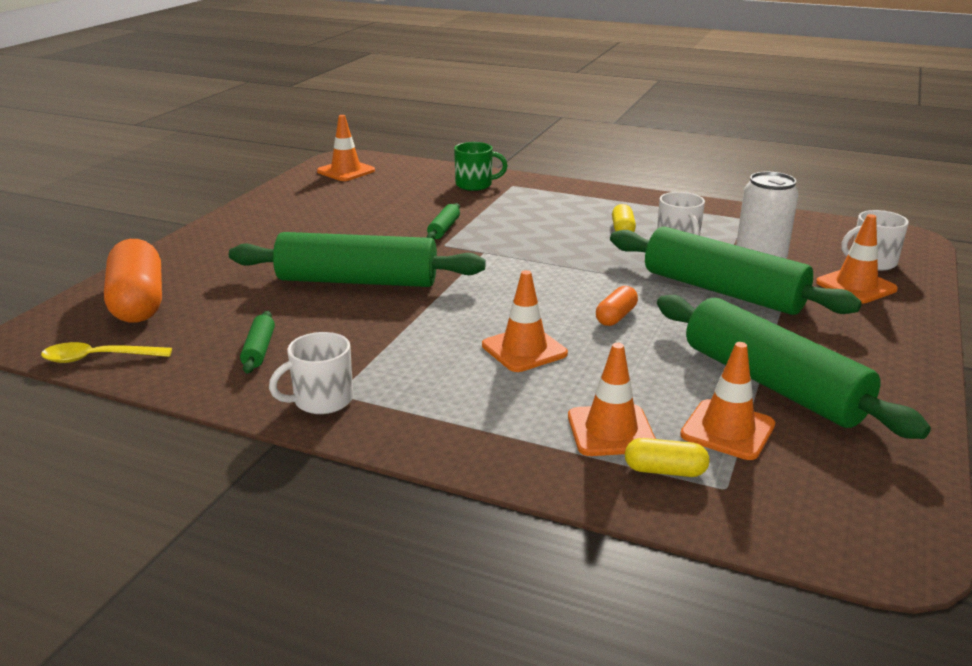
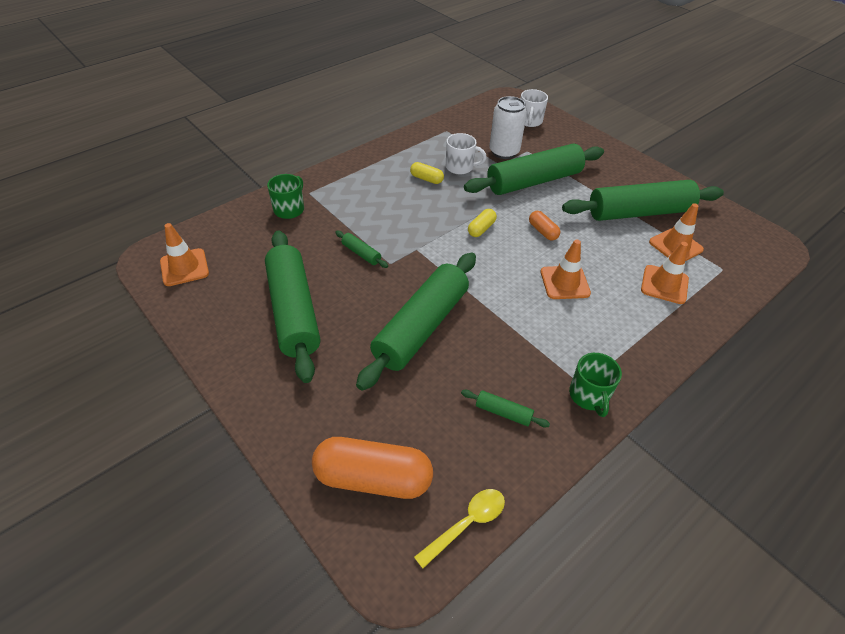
camera: 65 degrees left, 20 degrees up
(98, 358) = (466, 524): yellow spoon -> yellow spoon turned 150 degrees counterclockwise
(322, 400) = (589, 395): white mug -> green mug
(328, 222) = (293, 311): none -> green rolling pin
(665, 470) = (704, 281): yellow capsule -> yellow capsule (481, 229)
(856, 286) = (553, 139): orange traffic cone -> none

